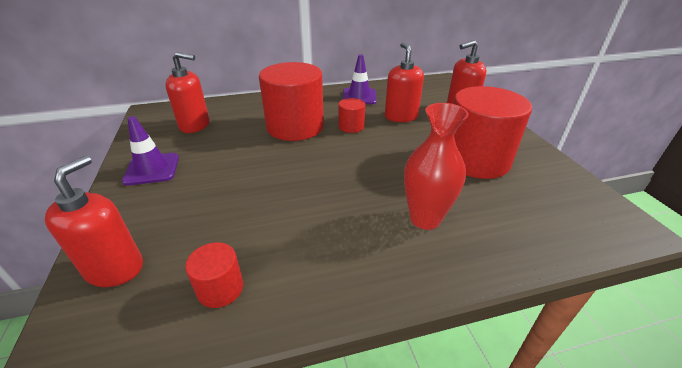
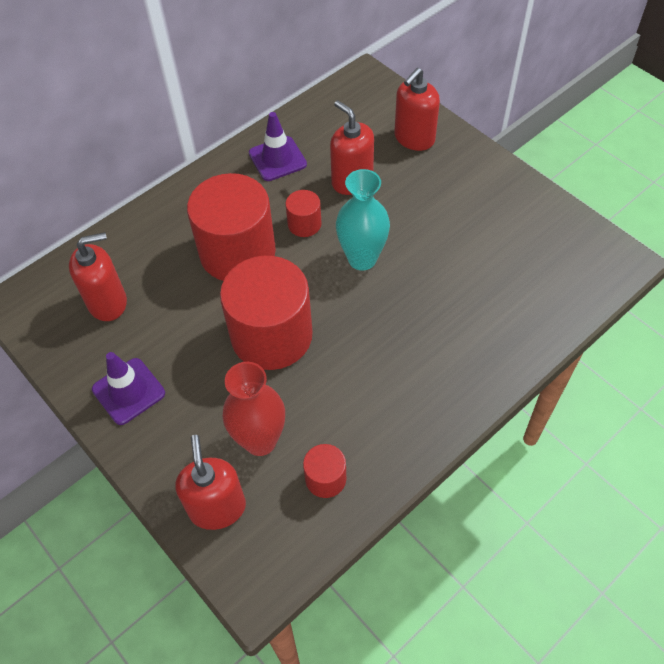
camera: 25 degrees left, 20 degrees up
(378, 154) = (362, 259): none -> turquoise vase
(425, 219) = (451, 328): red vase -> red vase (260, 441)
(475, 160) = (465, 225): red cylinder -> red cylinder (271, 335)

